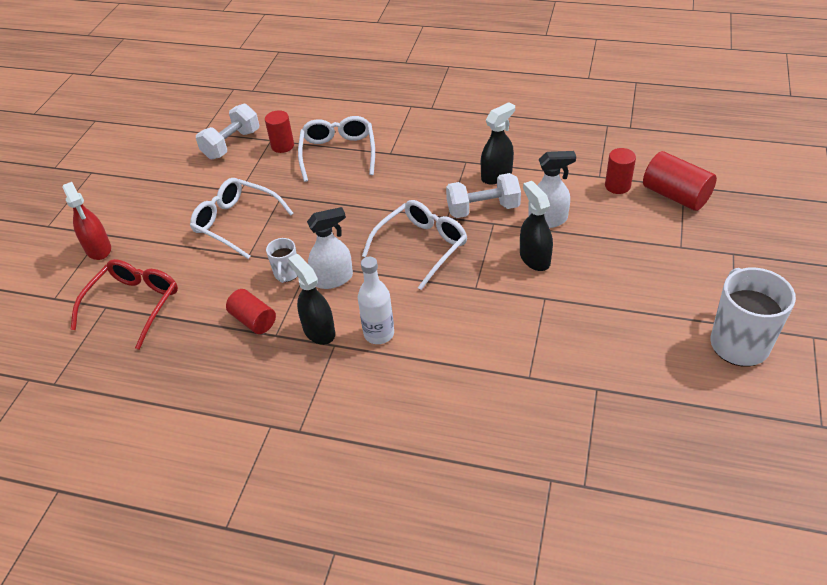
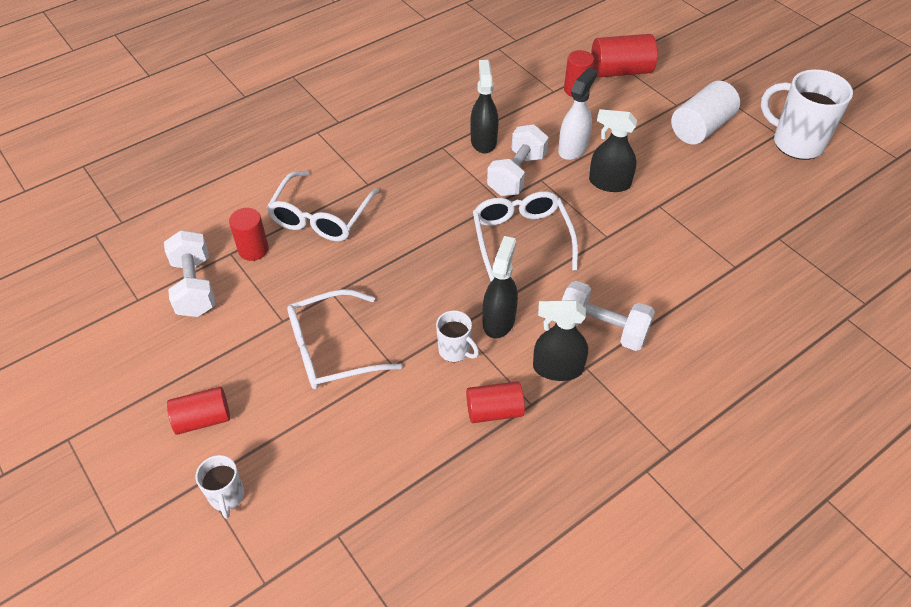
camera: 55 degrees left, 5 degrees up
(98, 249) = (227, 497): red spray bottle -> white mug
(134, 304) = (363, 504): red glasses -> none
(142, 207) = (203, 419): none -> red cylinder
(333, 279) = (499, 320): white spray bottle -> black spray bottle
(338, 153) = (320, 217): white glasses -> white glasses turned 105 degrees counterclockwise
(379, 334) = (602, 329): white bottle -> white dumbbell
(671, 275) = (701, 128): none -> white cylinder

